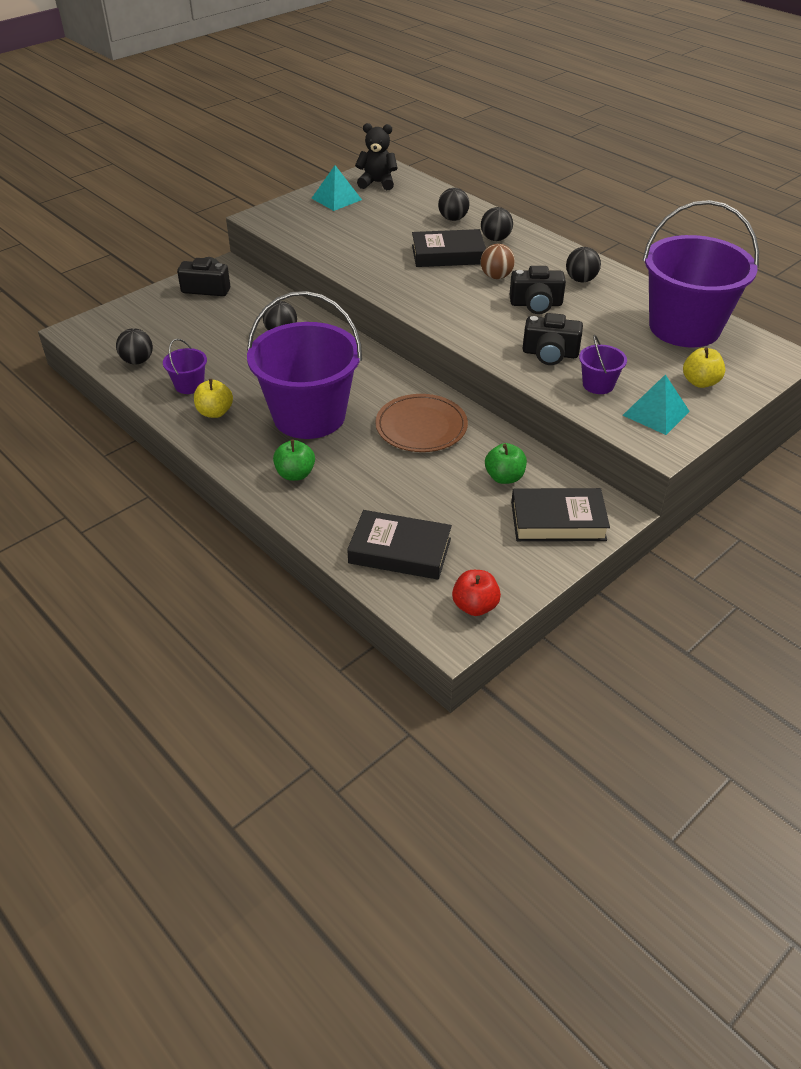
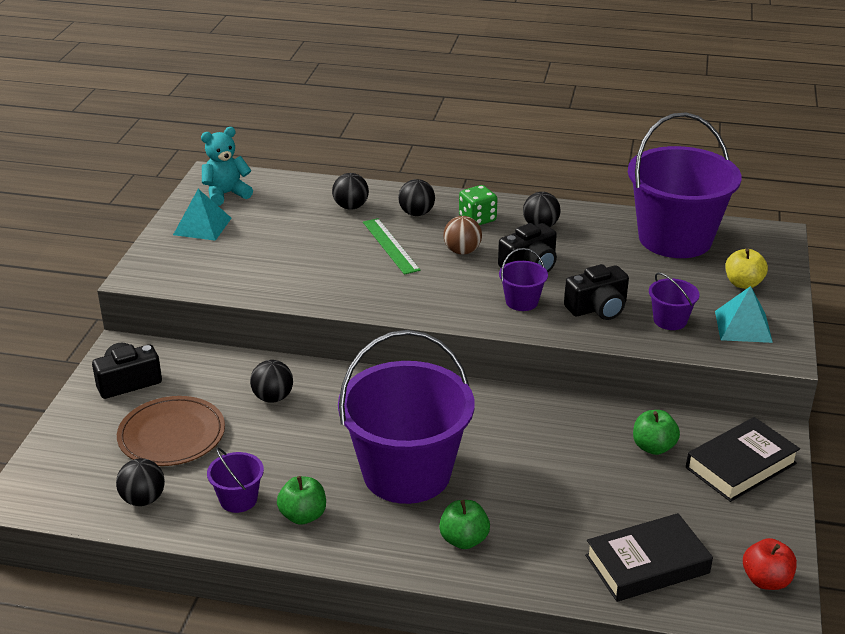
camera: 35 degrees left, 10 degrees down
(215, 412) = (303, 516): yellow apple -> green apple
(377, 183) = (226, 194): black teddy bear -> turquoise teddy bear
(421, 427) = (526, 433): brown plate -> brown plate (172, 435)
(448, 254) = (390, 246): black book -> green ruler
(496, 327) = (522, 302): none -> purple bucket
(537, 258) = (477, 219): none -> green dice

